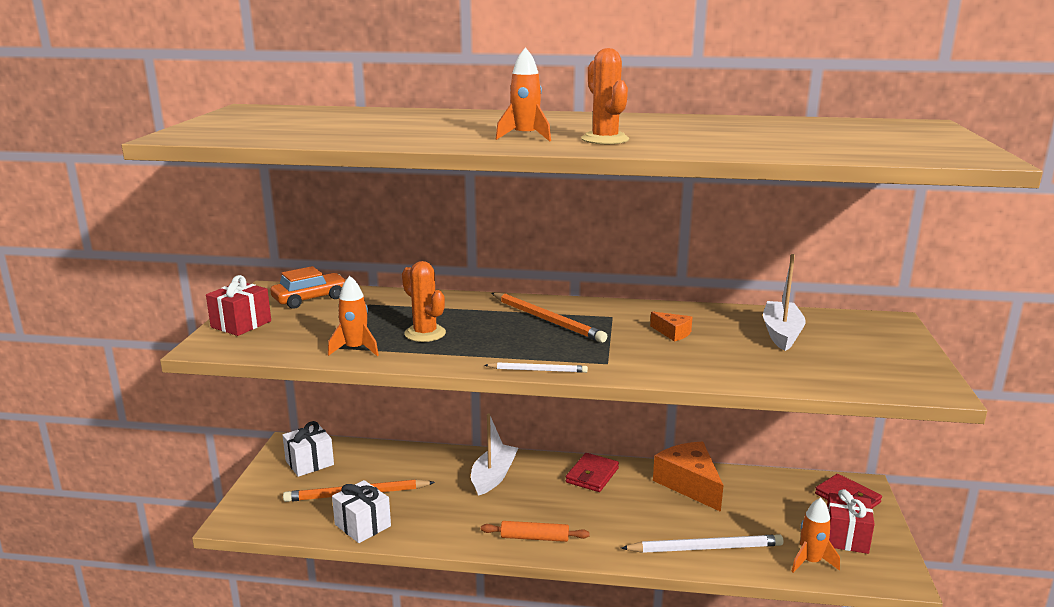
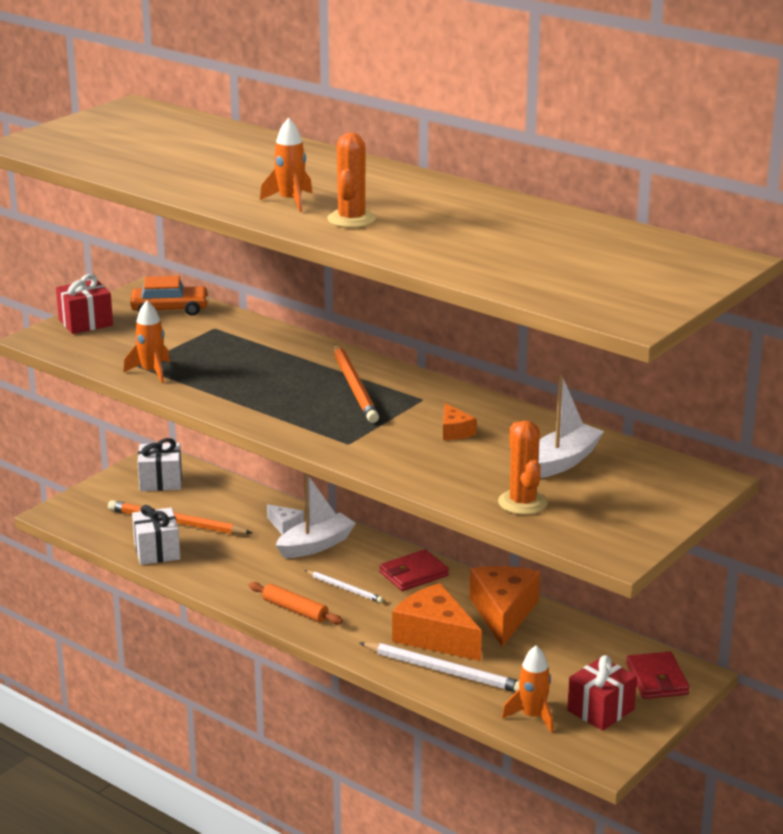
camera: 30 degrees right, 5 degrees up
(425, 333) = (227, 372): orange cactus -> orange cactus (522, 503)
(453, 468) = (285, 526): none -> white cheese
(538, 370) = (278, 433): white pencil -> white pencil (344, 588)
(665, 521) = (435, 637): none -> orange cheese

